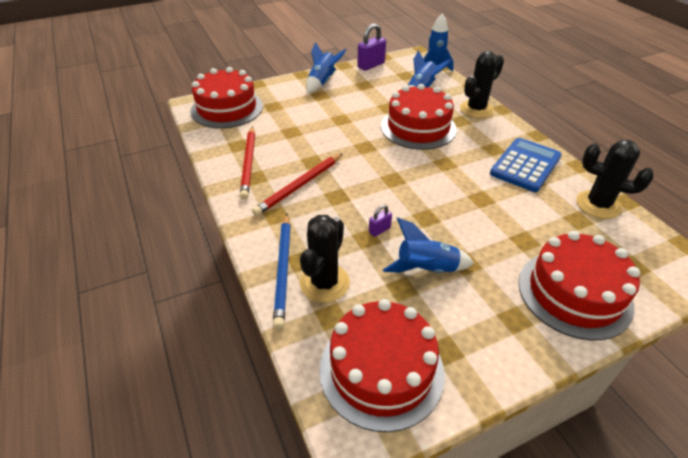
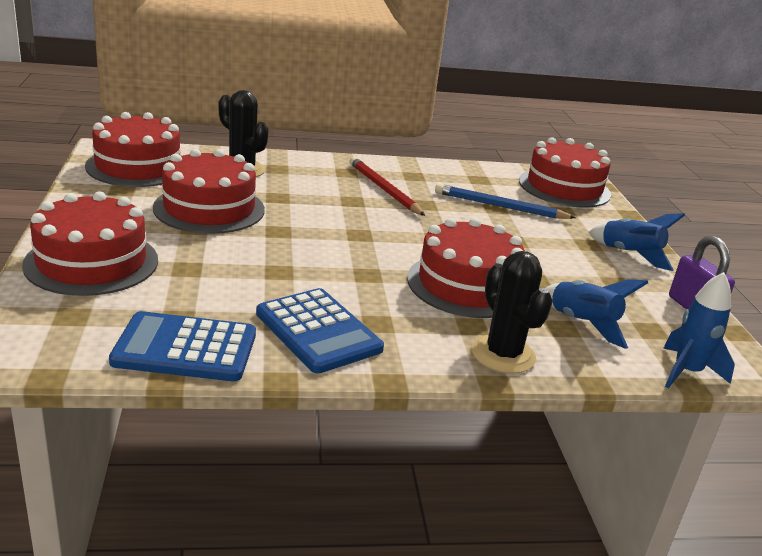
camera: 105 degrees right, 15 degrees down
(249, 163) = (440, 177): red pencil -> none
(283, 270) = (272, 161): blue pencil -> blue pencil (500, 206)
(379, 230) = (282, 205): purple padlock -> none
(426, 269) = (209, 208): blue rocket -> red cake
(598, 205) = (185, 348): black cactus -> blue calculator

